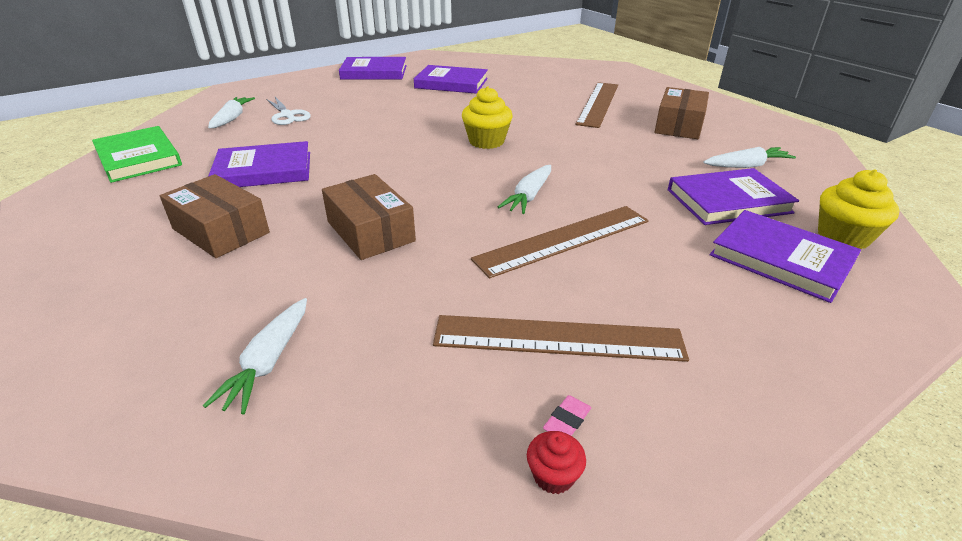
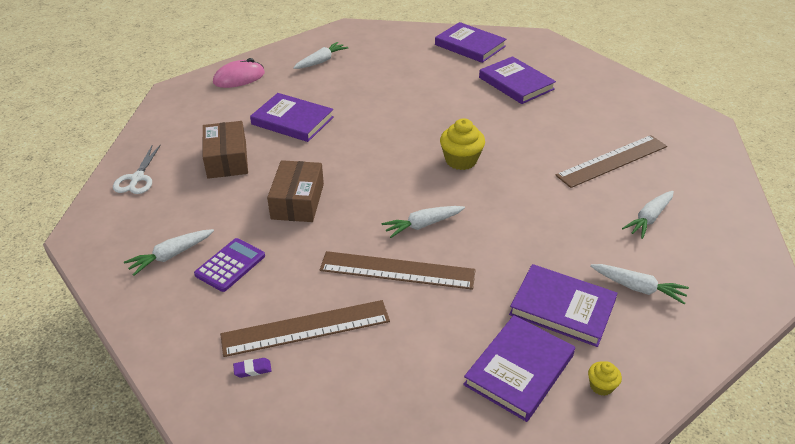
camera: 40 degrees right, 5 degrees up
(139, 158) = (239, 78): green book -> pink mouse
(287, 115) = (357, 72): white scissors -> white scissors (137, 178)
(373, 328) = (230, 265): none -> purple calculator
(553, 475) = (216, 387): red cupcake -> none
(558, 338) = (306, 328): brown ruler -> brown ruler turned 60 degrees counterclockwise
(567, 421) = (252, 369): pink eraser -> purple eraser
(679, 125) = (649, 218): brown box -> white carrot
(781, 259) = (519, 370): purple book -> purple book turned 45 degrees clockwise
(843, 236) = (601, 386): yellow cupcake -> yellow cupcake, size x0.53

